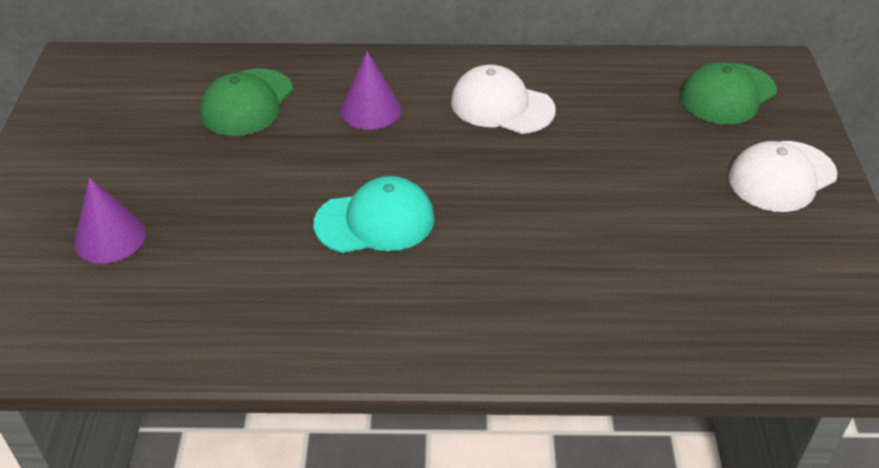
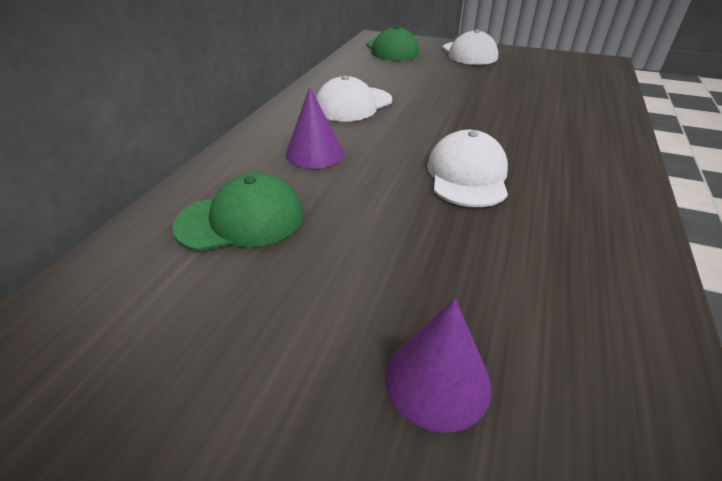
camera: 70 degrees left, 5 degrees down
(247, 103) = (241, 220): green cap -> green cap turned 60 degrees counterclockwise
(375, 221) = (467, 175): turquoise cap -> white cap

